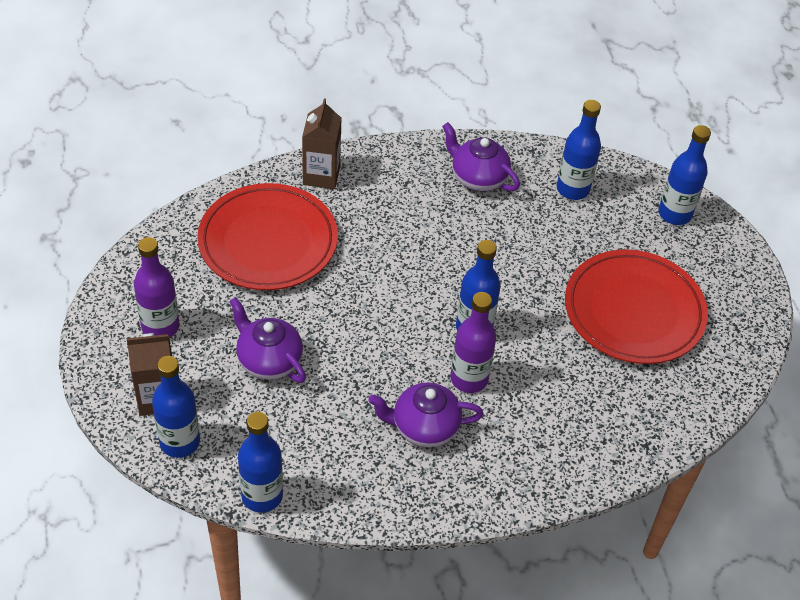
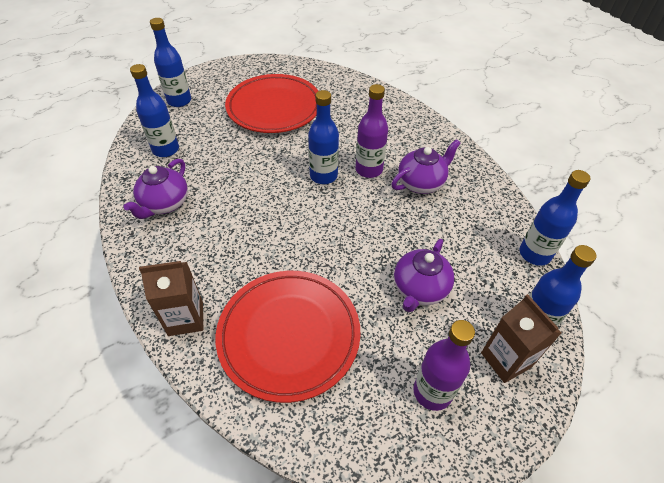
camera: 105 degrees left, 0 degrees up
(424, 427) = (421, 183): purple teapot -> purple teapot turned 105 degrees counterclockwise

